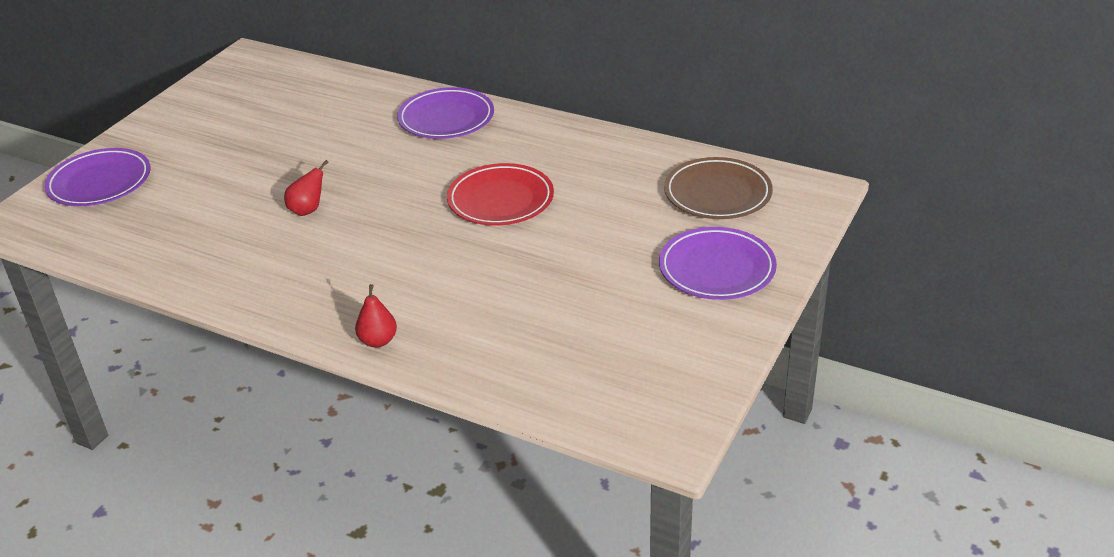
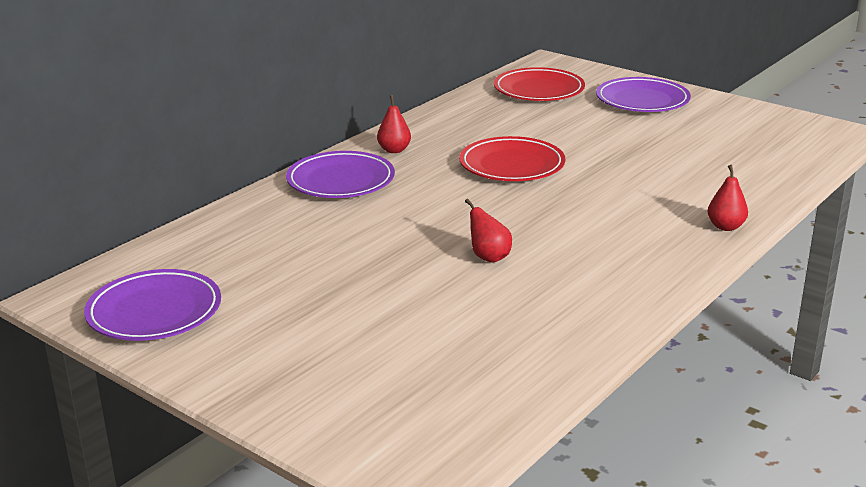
camera: 80 degrees left, 10 degrees down
(100, 182) = (349, 405): purple plate -> purple plate (154, 312)
(520, 133) = (394, 150): none -> red pear
(717, 194) = (539, 90): brown plate -> red plate

